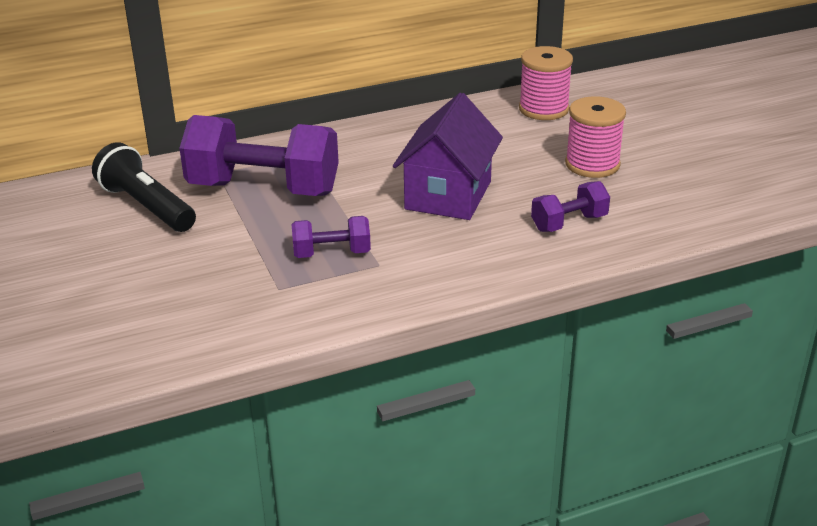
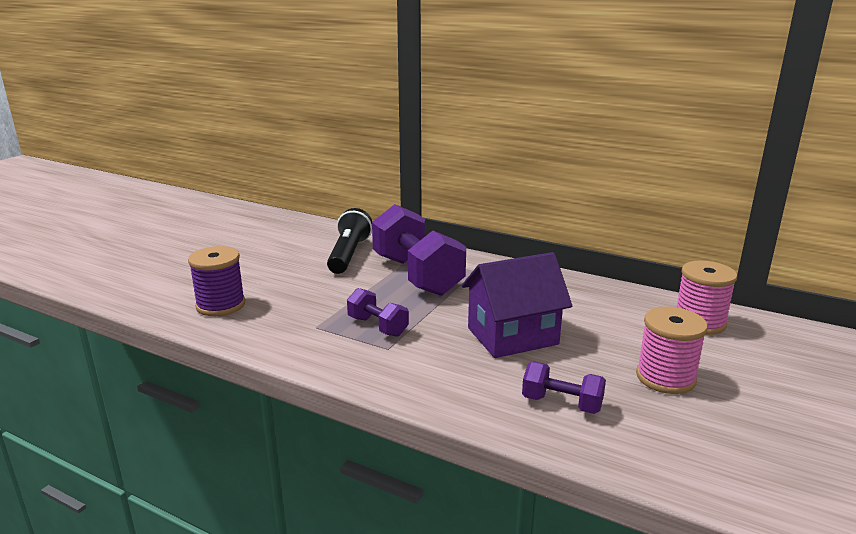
camera: 50 degrees right, 10 degrees down
(134, 332) = (221, 305): none -> purple spool

